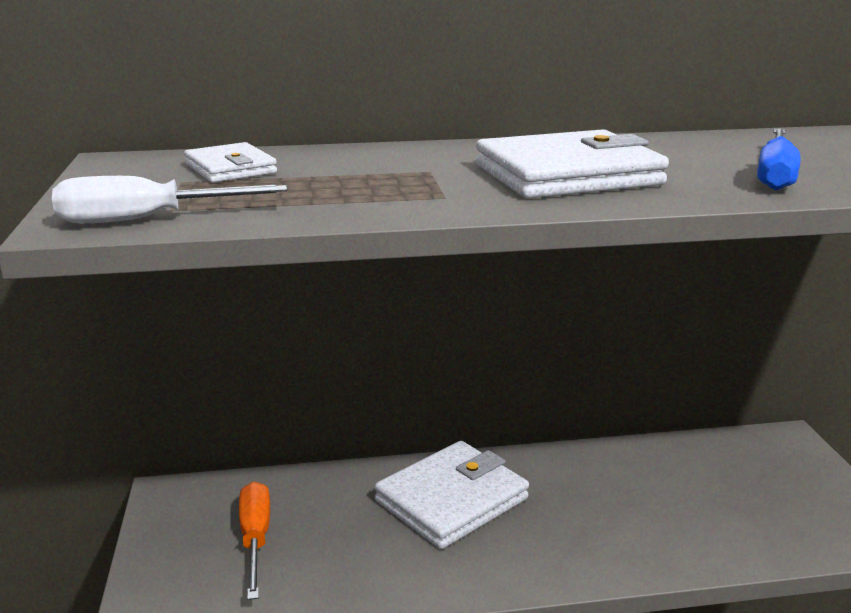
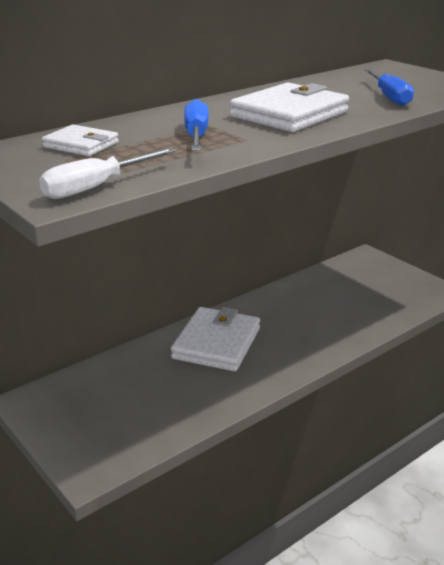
camera: 30 degrees left, 5 degrees up
(255, 539) = (116, 405): orange screwdriver -> none
(385, 181) = (196, 136): none -> blue screwdriver

